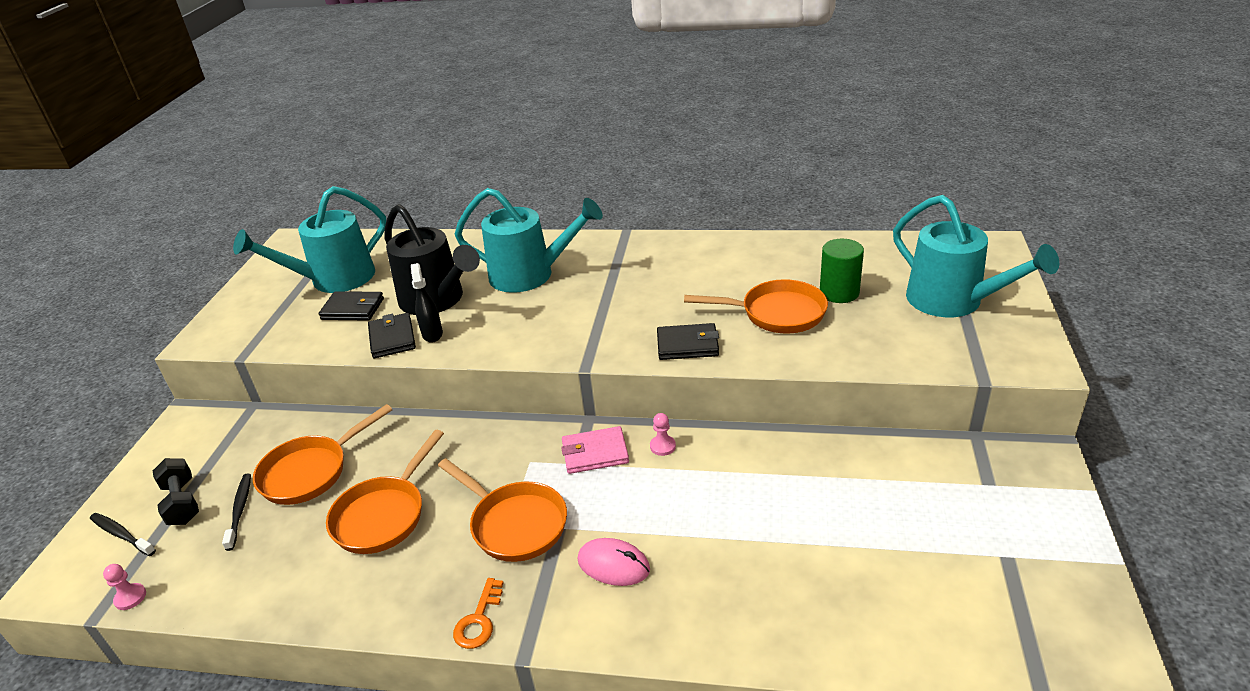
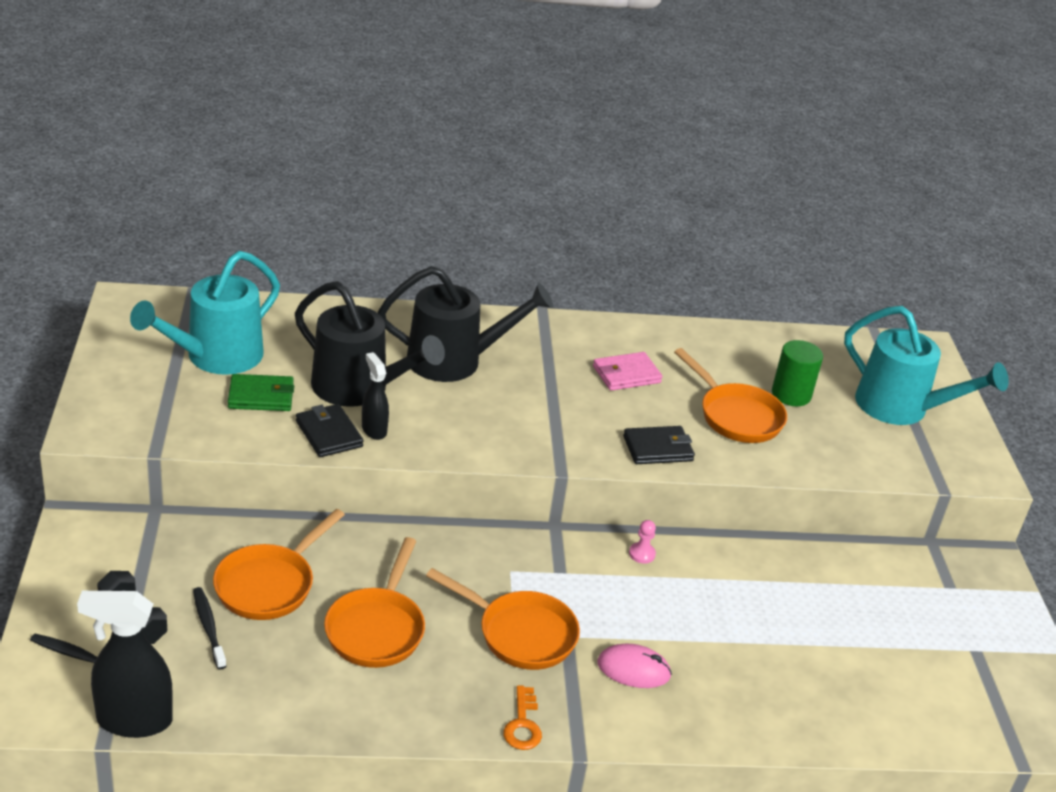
camera: 20 degrees left, 0 degrees up
(130, 597) = (133, 720): pink pawn -> black spray bottle
(353, 309) = (261, 396): black wallet -> green wallet
(531, 275) = (455, 361): turquoise watering can -> black watering can
(595, 453) = (575, 561): pink wallet -> pink wallet (626, 374)
(776, 313) = (736, 416): orange pan -> orange pan turned 60 degrees clockwise

